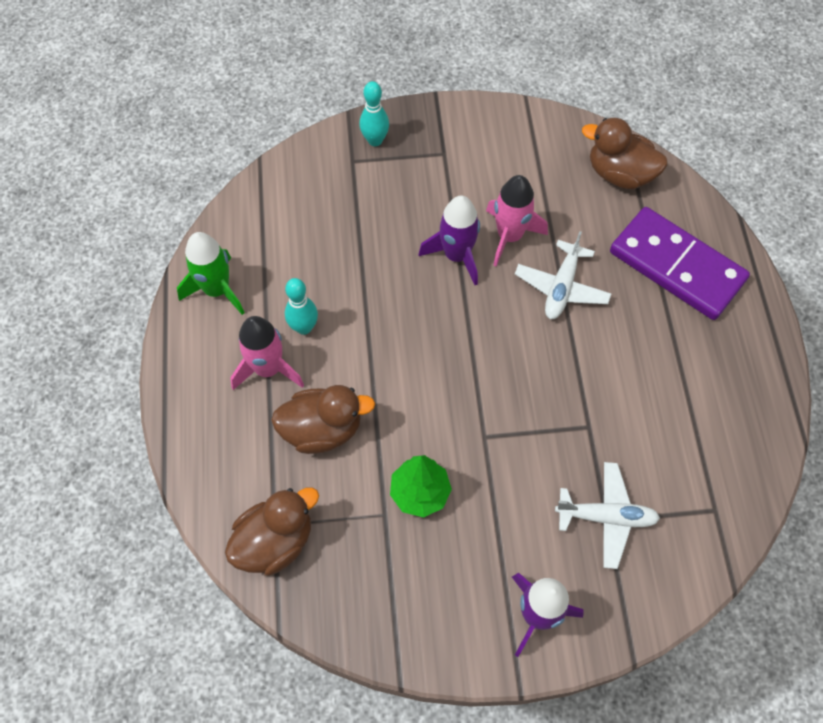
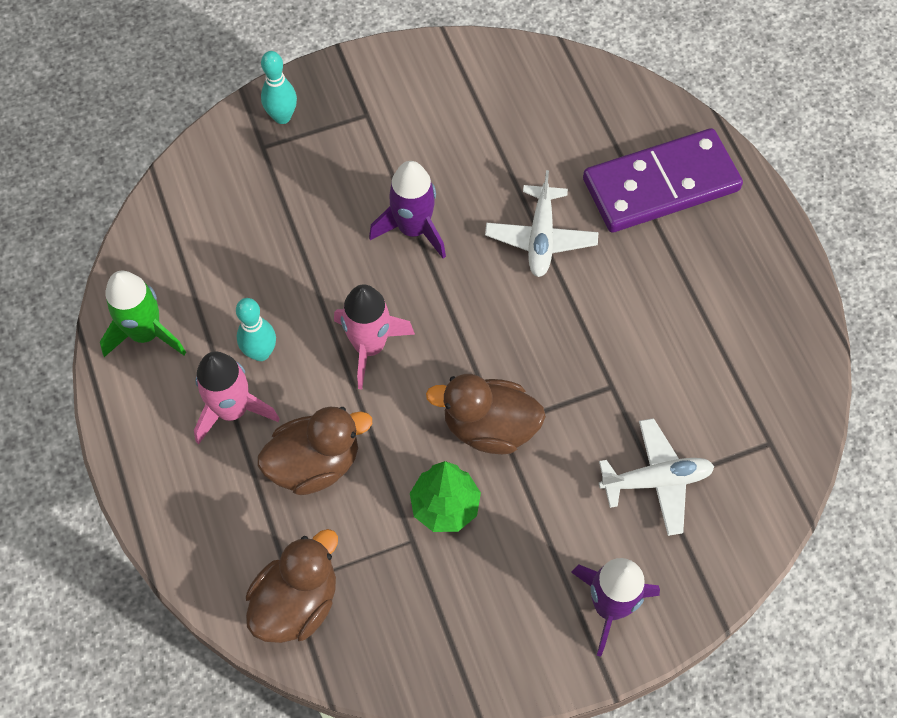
camera: 15 degrees left, 0 degrees up
(509, 236) = (467, 193): pink rocket -> pink rocket (369, 346)
(619, 174) = (571, 94): brown duck -> brown duck (489, 427)
(676, 266) = (661, 185): purple domino -> purple domino turned 45 degrees counterclockwise

